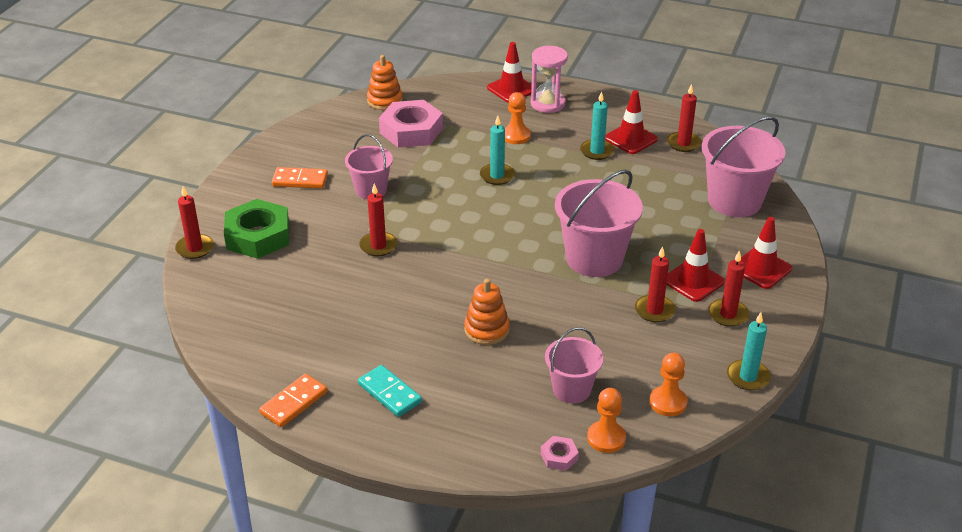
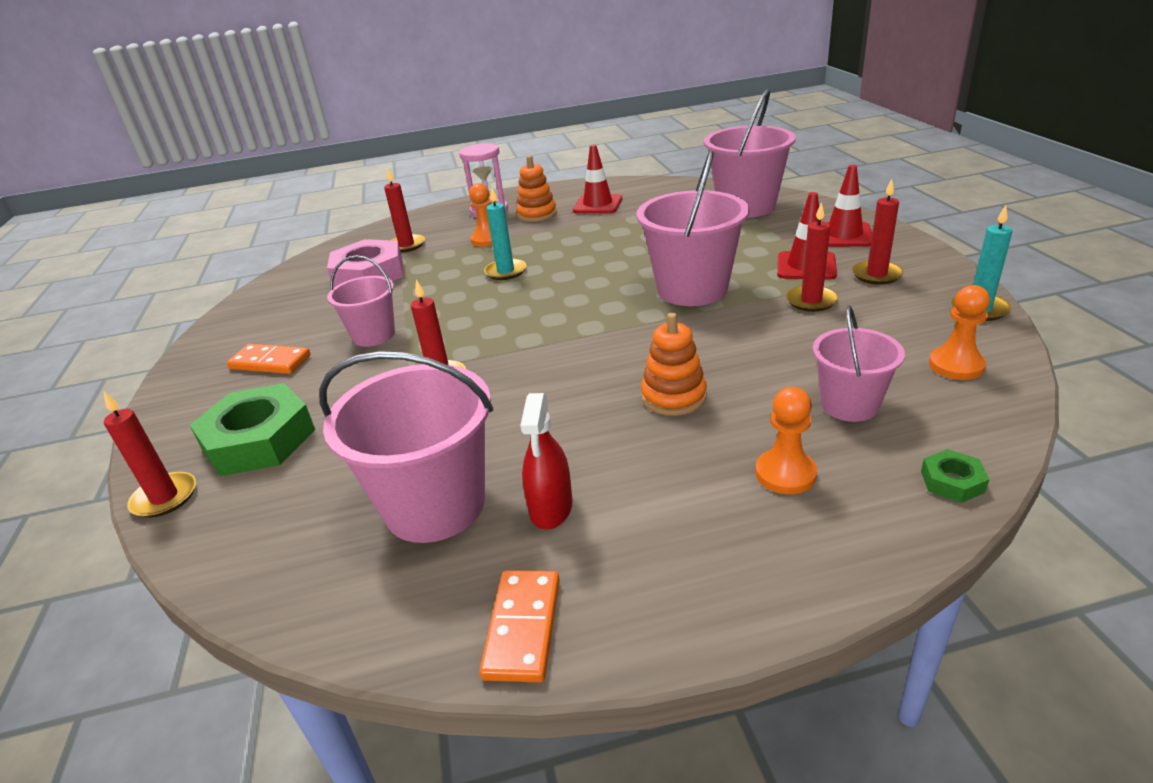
camera: 30 degrees left, 5 degrees down
(300, 180) = (270, 362): orange domino -> orange domino turned 45 degrees clockwise
(308, 324) = (435, 505): none -> pink bucket
(358, 356) = (551, 508): none -> red spray bottle
(385, 101) = (313, 265): orange stacking toy -> orange stacking toy (537, 214)
(390, 393) = (649, 529): turquoise domino -> none
(511, 89) = (441, 214): red traffic cone -> none
(559, 456) = (952, 481): pink nut -> green nut
(597, 151) = (579, 222): turquoise candle -> none
(606, 438) = (962, 432): orange pawn -> orange pawn (785, 474)
(683, 143) = (647, 192): red candle -> red candle (406, 245)

